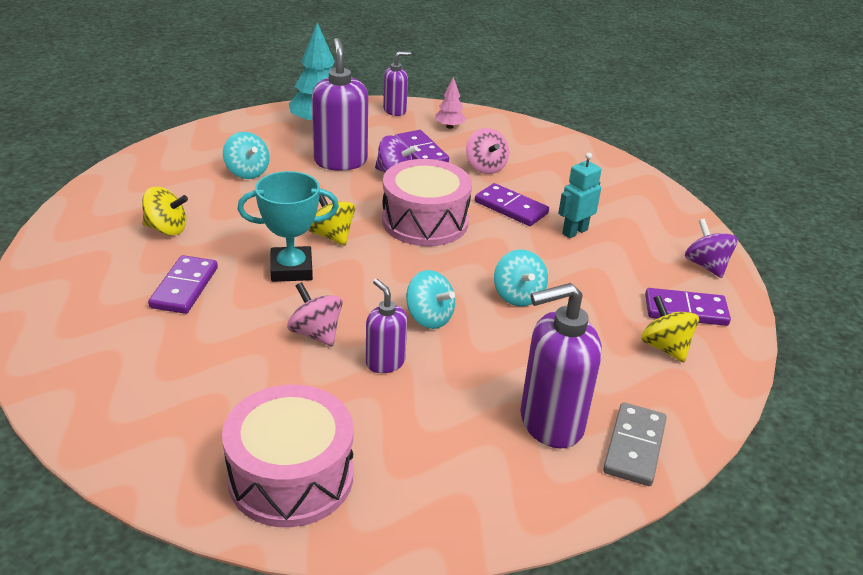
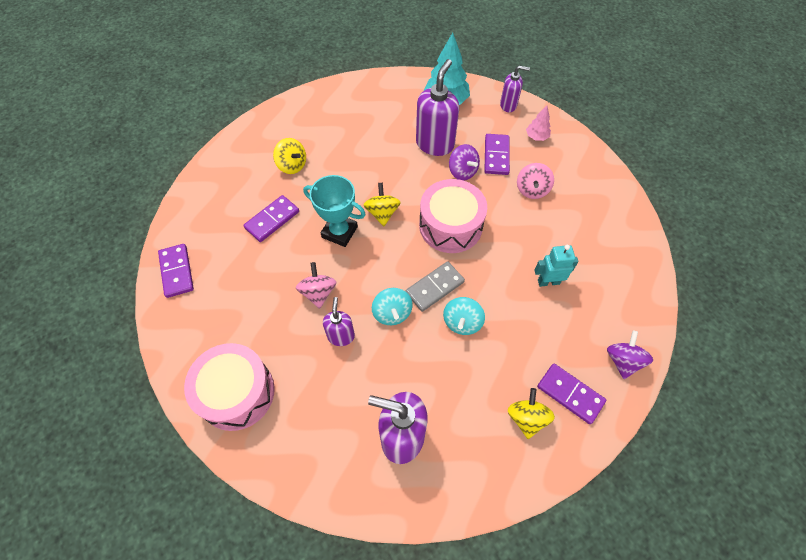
camera: 35 degrees right, 25 degrees up
(247, 172) = (369, 132): turquoise spinning top -> none
(511, 208) = (520, 238): purple domino -> purple domino (177, 271)
(634, 447) = (439, 485): grey domino -> grey domino (435, 287)

